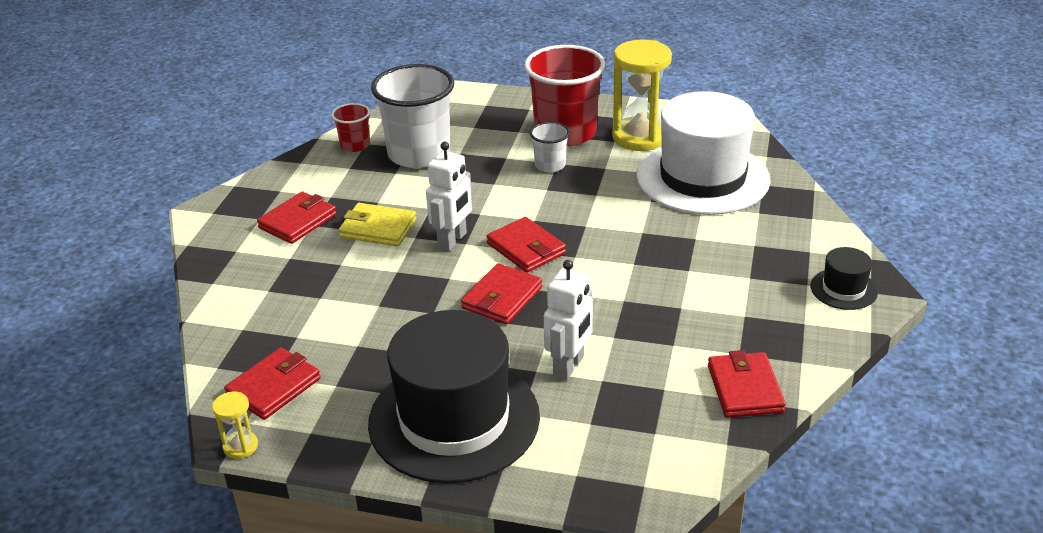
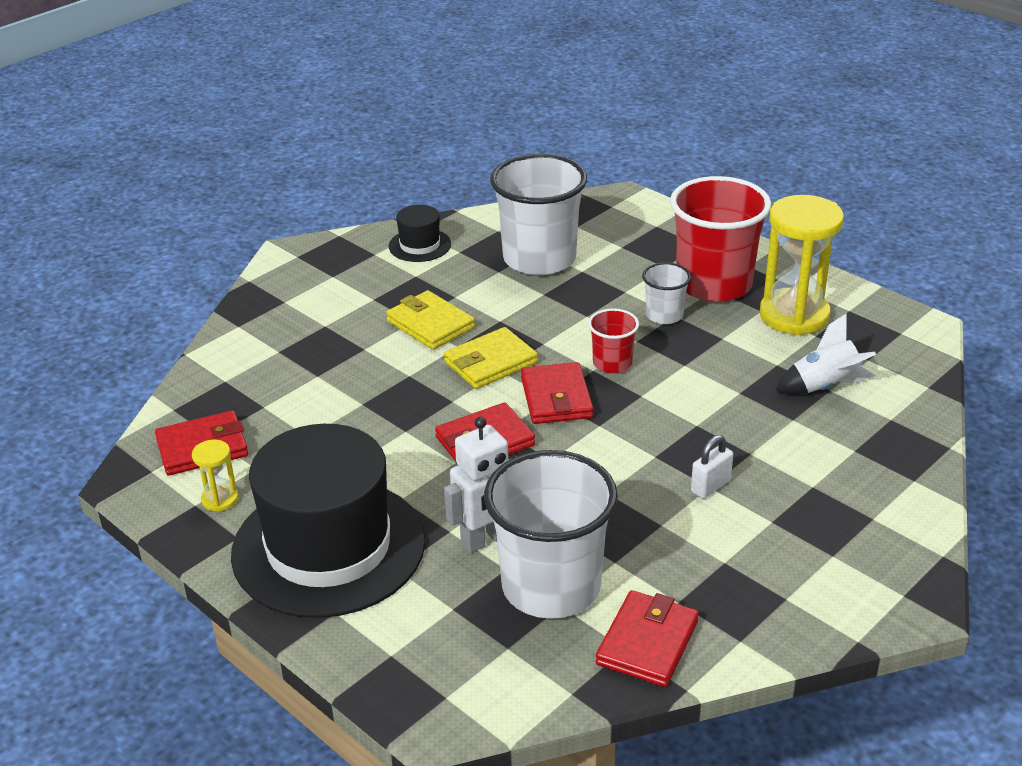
camera: 30 degrees right, 0 degrees up
(240, 446) = (128, 492): yellow hourglass -> yellow hourglass (220, 499)
(297, 221) = (363, 291): red wallet -> none
(355, 145) = (485, 229): red cup -> red cup (612, 363)
(453, 240) = (490, 363): white robot -> yellow wallet
(645, 379) = (551, 586): none -> white cup
(689, 270) = (710, 486): none -> white padlock
(702, 177) = (825, 386): white hat -> white rocket
(843, 289) = (872, 578): black hat -> black hat (420, 245)

